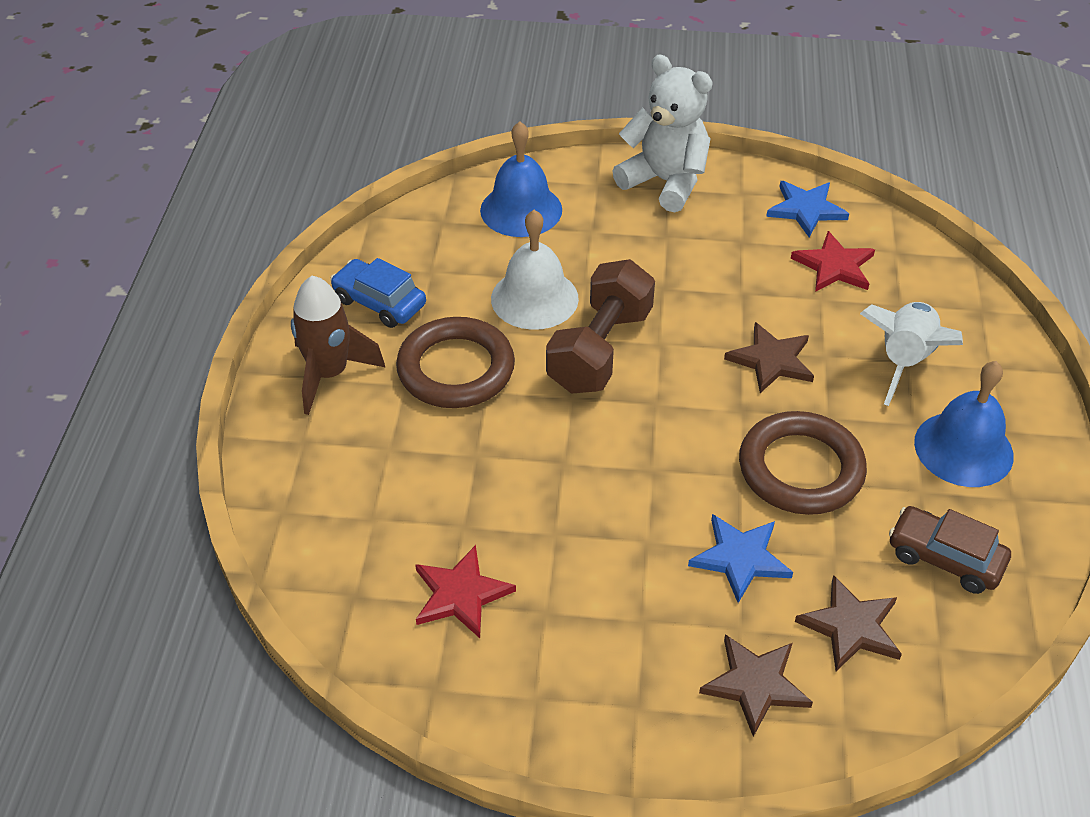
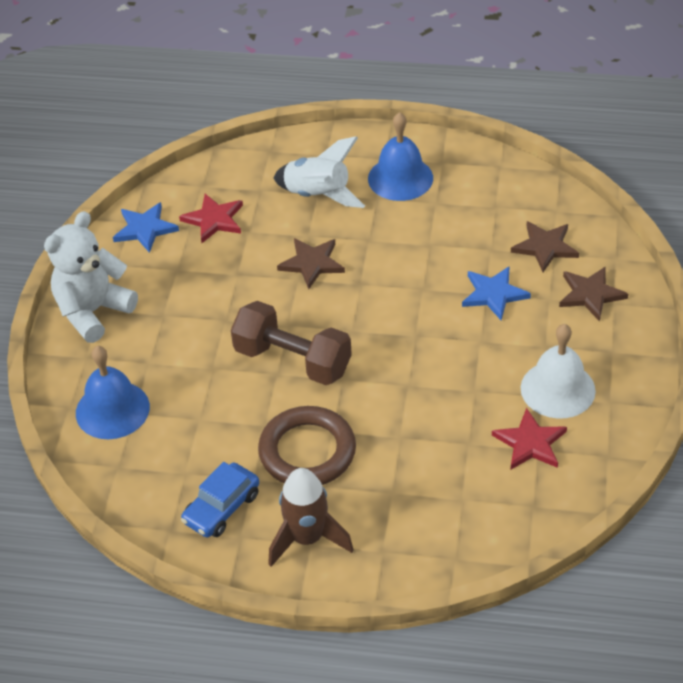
camera: 85 degrees left, 0 degrees up
(534, 298) = (229, 401): white bell -> white bell (557, 389)
(800, 469) = (417, 258): brown ring -> none
(945, 558) = (491, 199): brown car -> none

